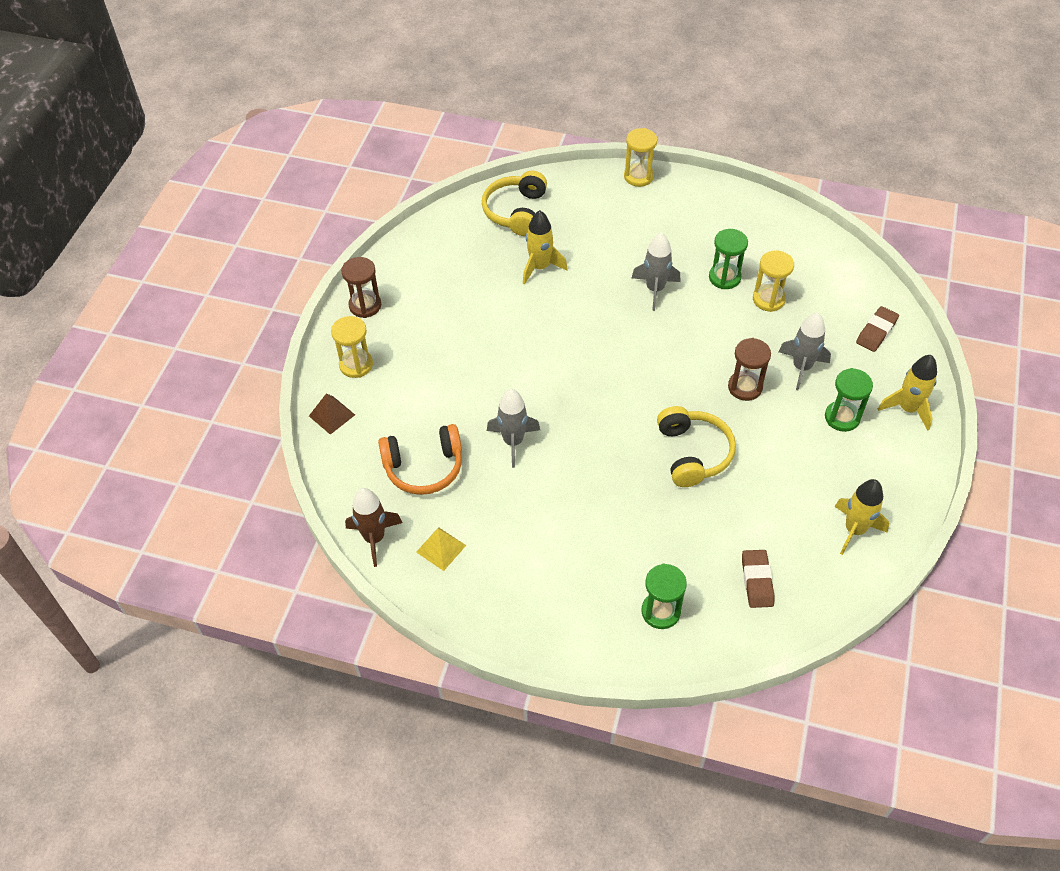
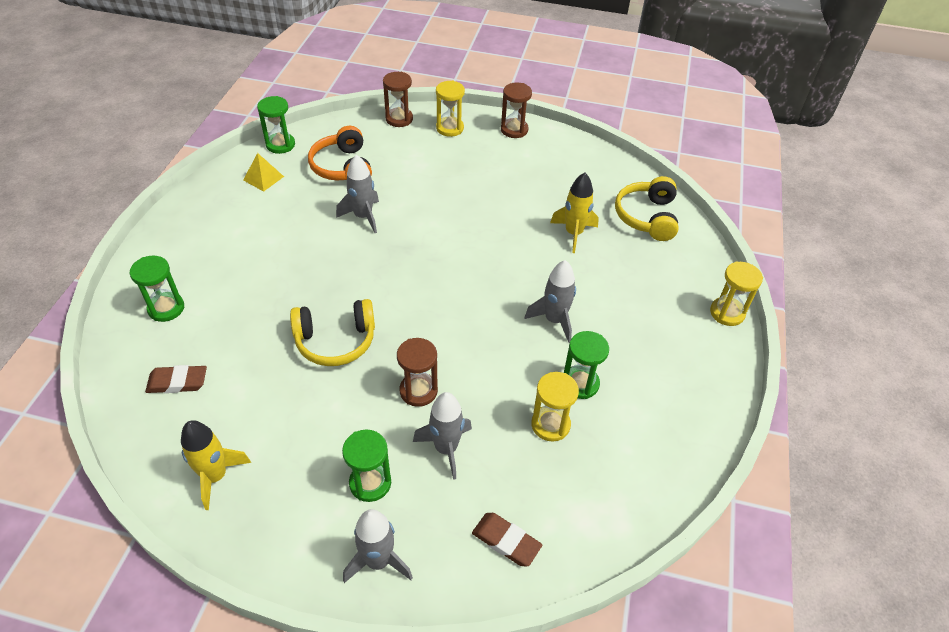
camera: 85 degrees right, 5 degrees down
(331, 415) = (399, 119): brown pyramid -> brown hourglass
(374, 538) = (280, 145): brown rocket -> green hourglass
(516, 212) = (647, 217): yellow headphones -> yellow headphones turned 90 degrees counterclockwise
(907, 409) = (378, 561): yellow rocket -> grey rocket

